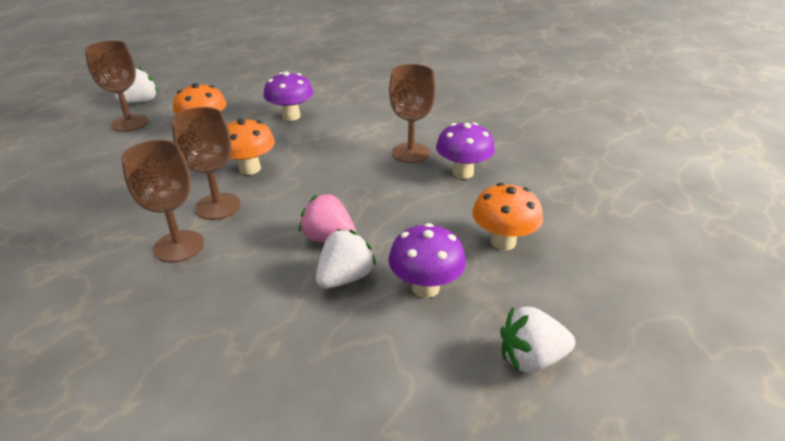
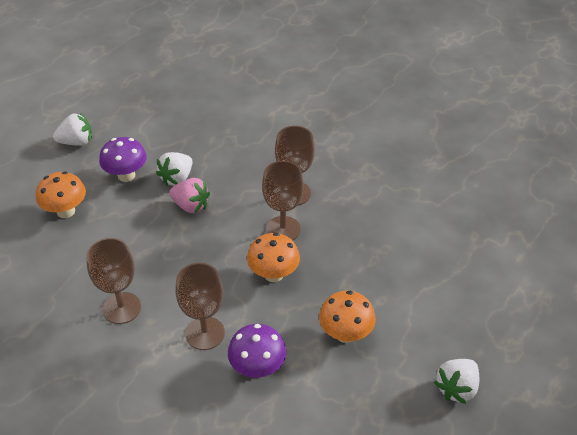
camera: 175 degrees right, 10 degrees up
(129, 123) = (436, 339): brown goblet -> brown goblet (205, 333)
(462, 172) = (76, 282): purple mushroom -> none

